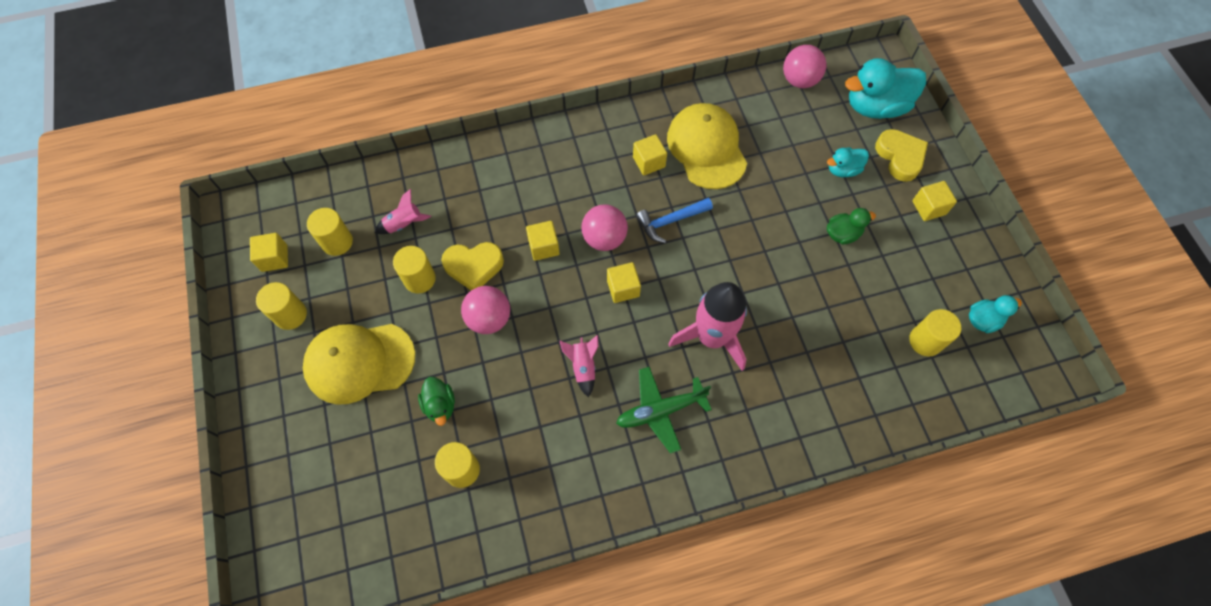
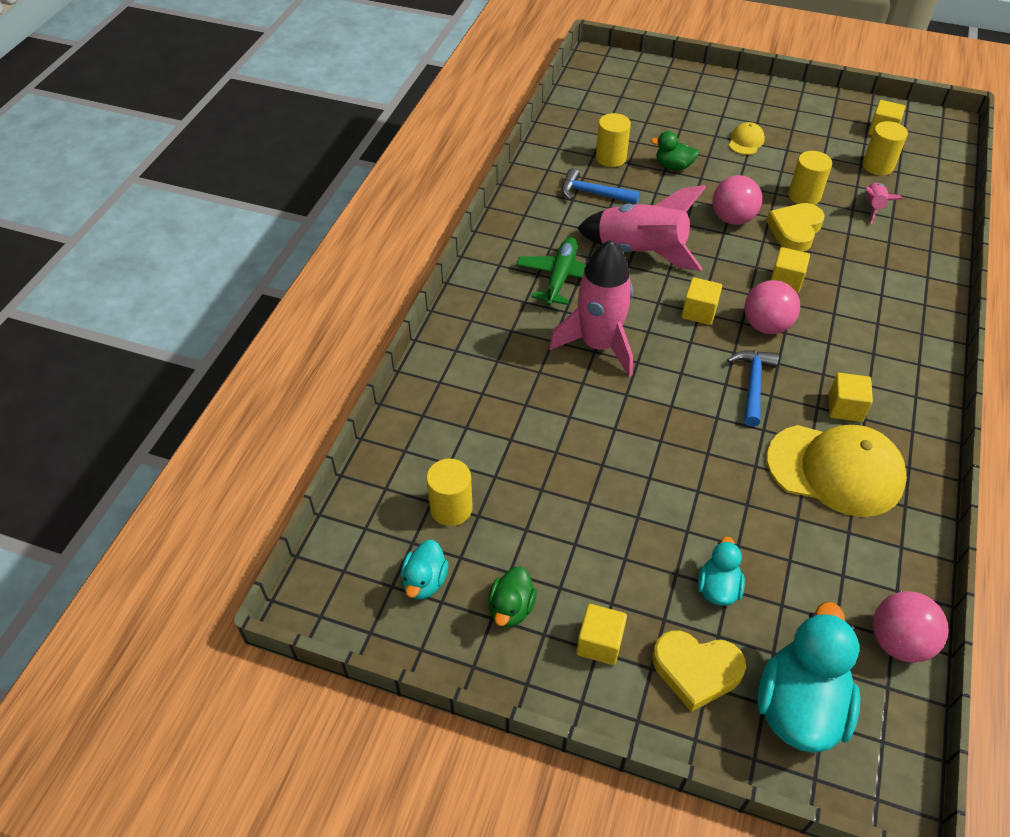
camera: 125 degrees right, 15 degrees down
(290, 315) = (818, 123): yellow cylinder -> none
(359, 362) = (746, 141): yellow cap -> yellow cap, size x0.45
(529, 452) = (593, 193): none -> blue hammer
(583, 367) = (640, 252): pink rocket -> pink rocket, size x2.10
(842, 234) = (630, 524): green duck -> green duck (511, 608)

